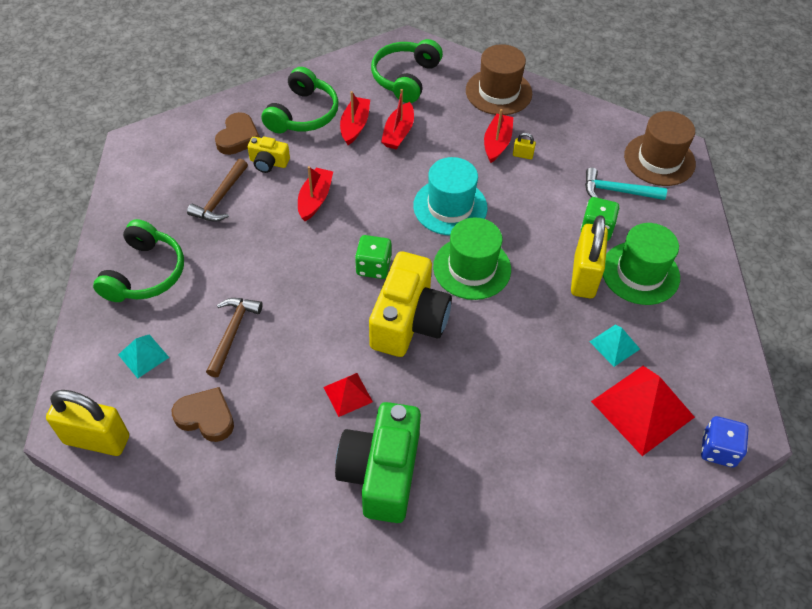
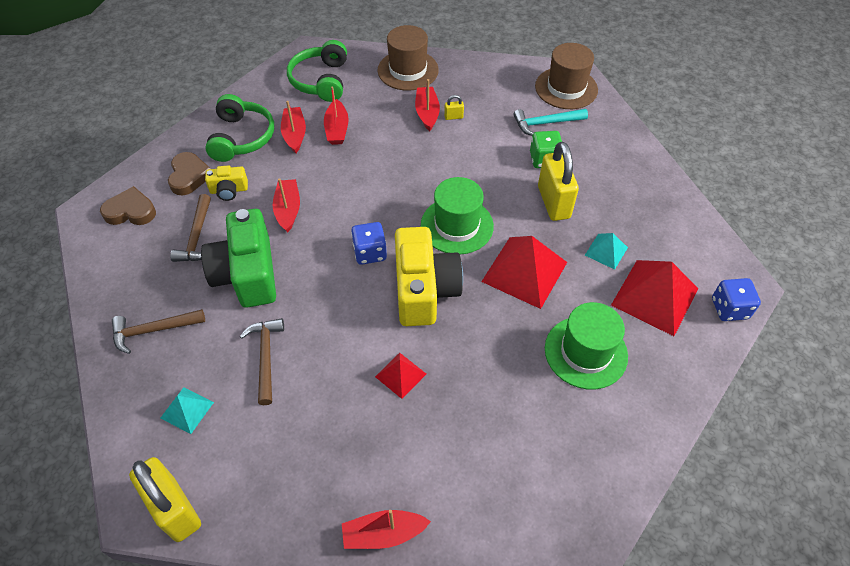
camera: 20 degrees left, 0 degrees up
(97, 439) = (175, 509): yellow padlock -> yellow padlock turned 60 degrees clockwise
(145, 273) = (153, 330): green headphones -> brown hammer
(206, 417) = (276, 446): brown heart -> brown heart (131, 211)
(265, 532) = (383, 533): none -> red boat
(373, 267) = (370, 253): green dice -> blue dice
(381, 473) = (464, 435): green camera -> green camera (247, 274)
(450, 207) = (413, 179): turquoise hat -> none
(518, 337) = (524, 271): none -> red pyramid
(640, 273) = (597, 184): green hat -> green hat (585, 352)

